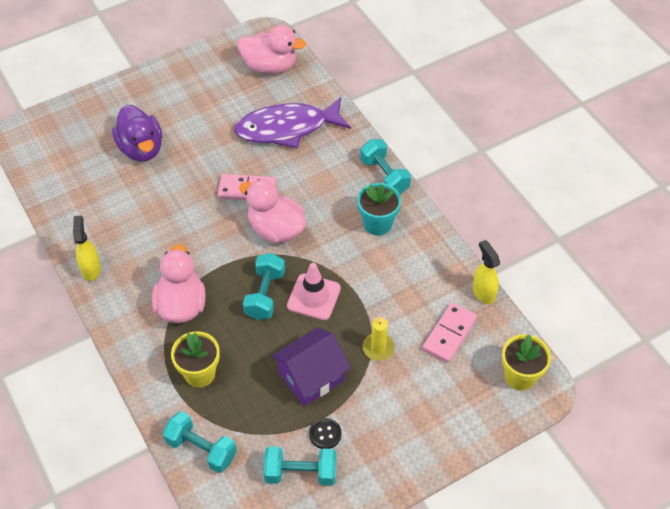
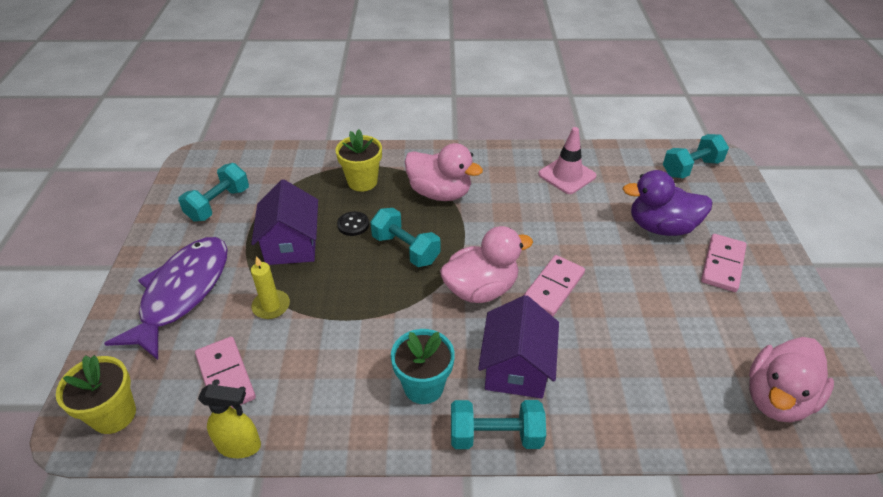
camera: 120 degrees right, 10 degrees down
(91, 269) = (521, 155): yellow spray bottle -> none
(165, 108) = (722, 265): none -> pink domino
(201, 449) = (297, 162): turquoise dumbbell -> turquoise dumbbell (691, 168)
(287, 128) = (639, 365): purple fish -> purple fish (182, 293)
(314, 297) = (372, 283): pink traffic cone -> pink traffic cone (567, 175)
(325, 434) = (232, 231): black button -> black button (353, 225)
(331, 184) = (516, 368): none -> purple house

